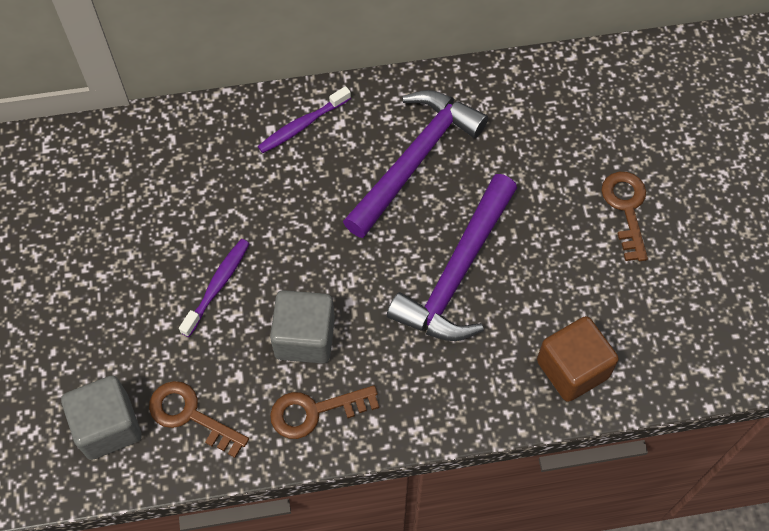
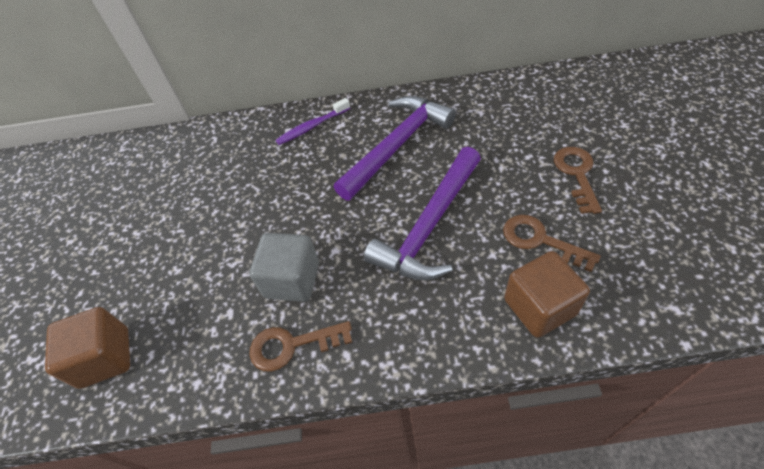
camera: 10 degrees right, 10 degrees down
(108, 426) = (105, 358): grey cube -> brown cube
(190, 415) = (179, 348): brown key -> brown key (540, 240)
(217, 285) = (226, 239): purple toothbrush -> none

